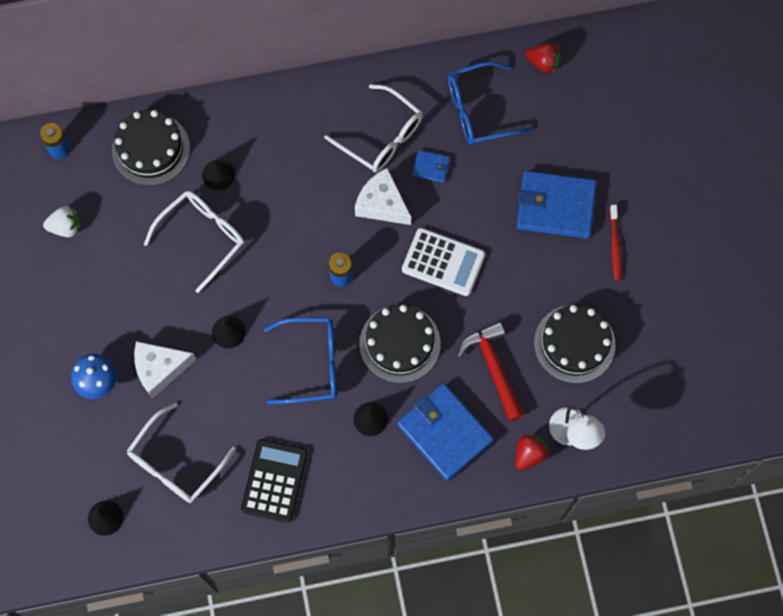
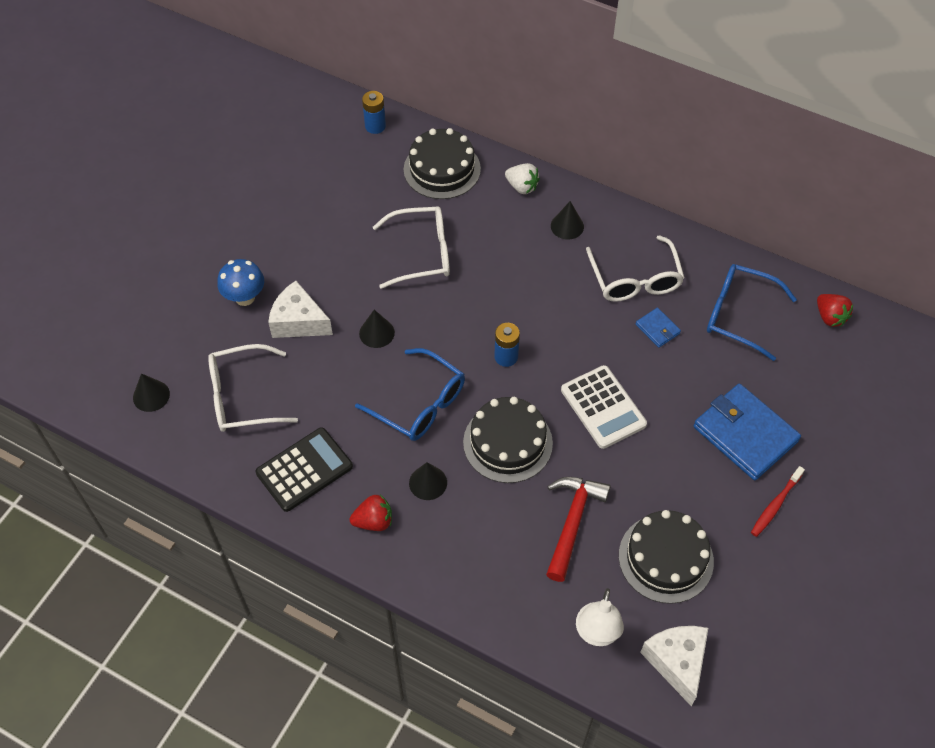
camera: 40 degrees right, 15 degrees down
(65, 227) = (328, 178): white strawberry -> white strawberry (522, 187)
(218, 174) = (476, 219): black cone -> black cone (567, 226)
(382, 204) = (590, 328): white cheese -> white cheese (677, 662)
(445, 433) = (481, 542): blue wallet -> none
(529, 454) = (540, 619): red strawberry -> red strawberry (374, 521)

